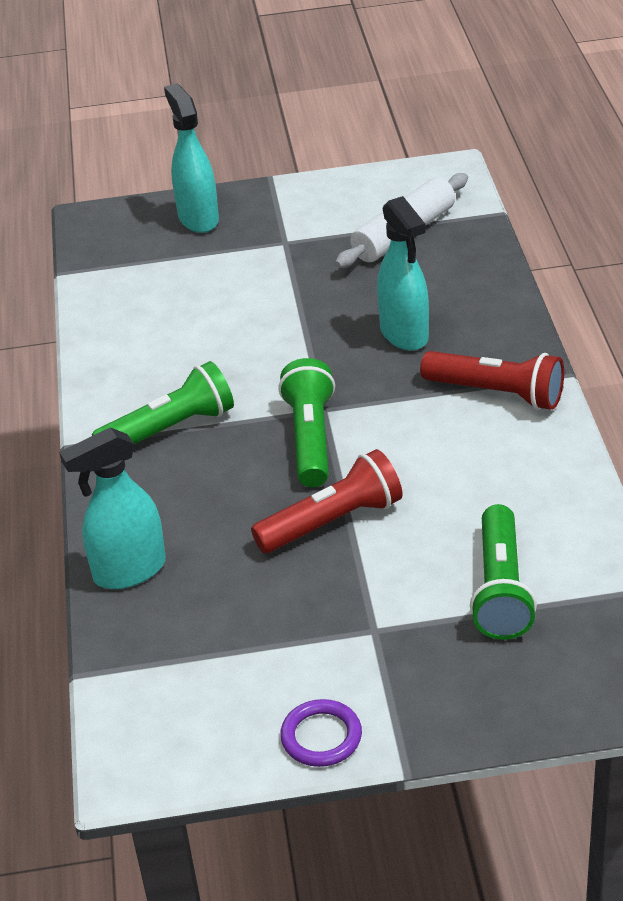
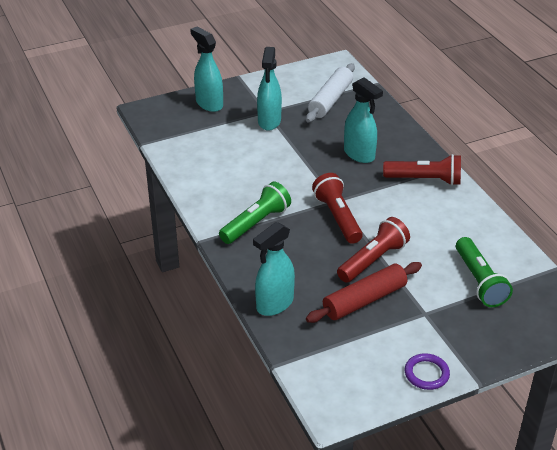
camera: 20 degrees left, 0 degrees up
(281, 259) = (269, 121): none -> turquoise spray bottle
(281, 589) = (364, 300): none -> red rolling pin
(310, 438) = (337, 217): green flashlight -> red flashlight

